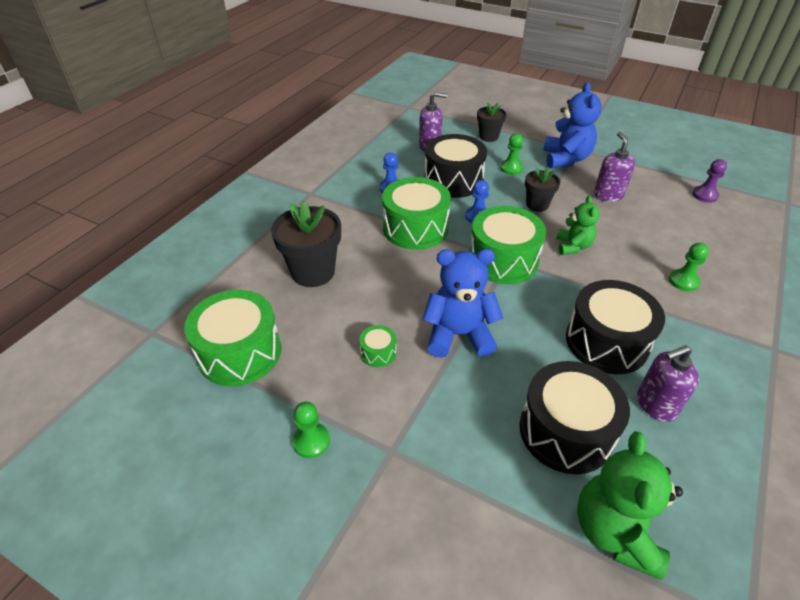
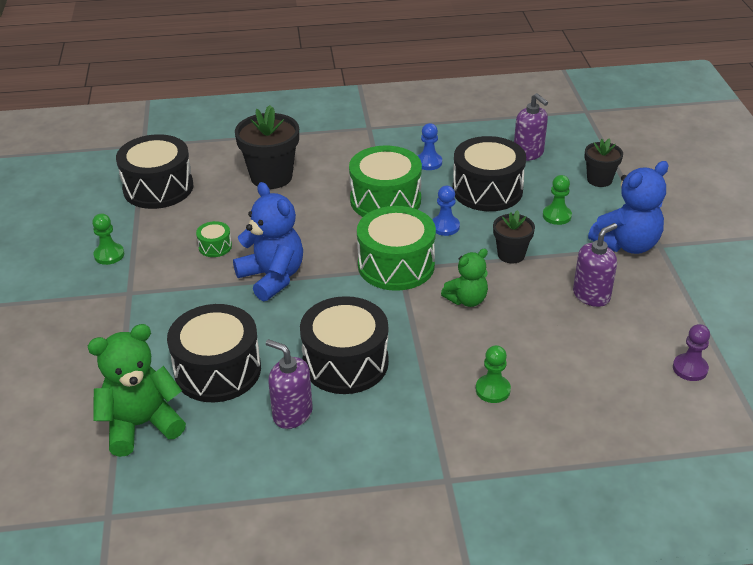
camera: 55 degrees right, 5 degrees down
(240, 352) = (158, 188): green drum -> black drum

